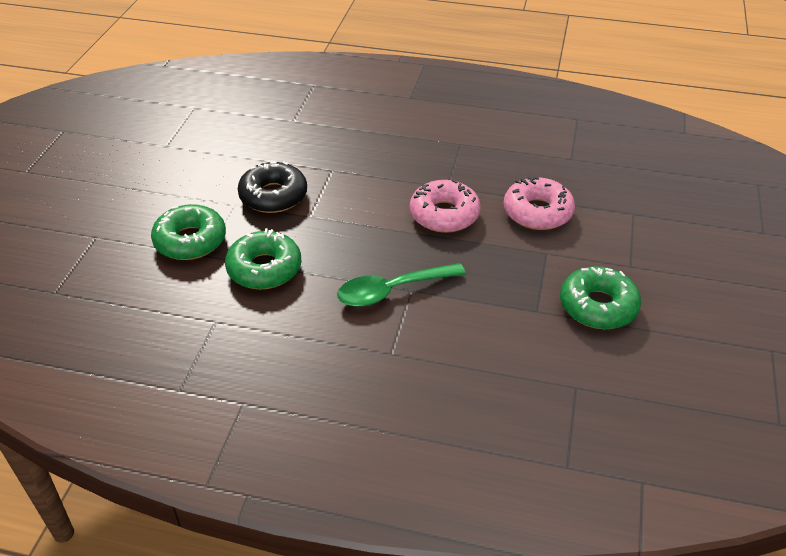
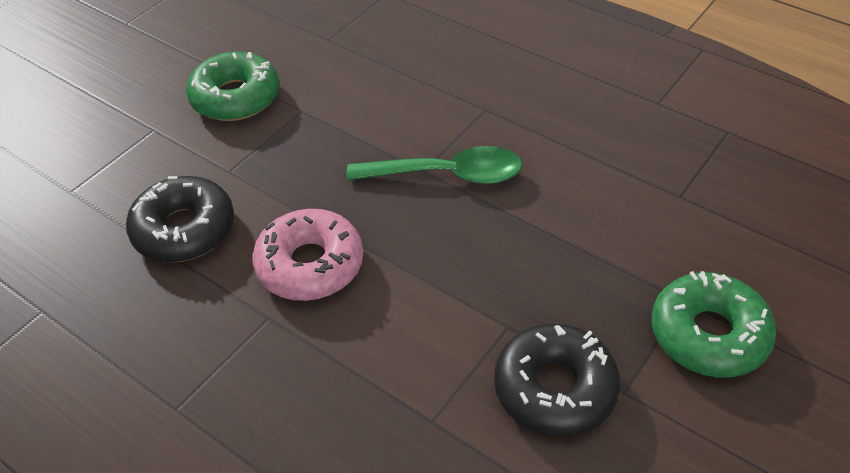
camera: 155 degrees left, 5 degrees up
(264, 268) = (602, 252): green donut -> none
(537, 212) = (184, 229): pink donut -> black donut

